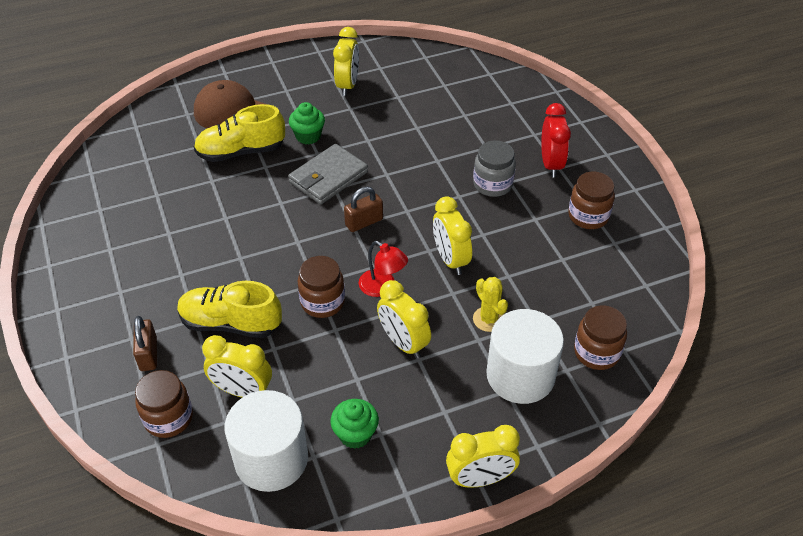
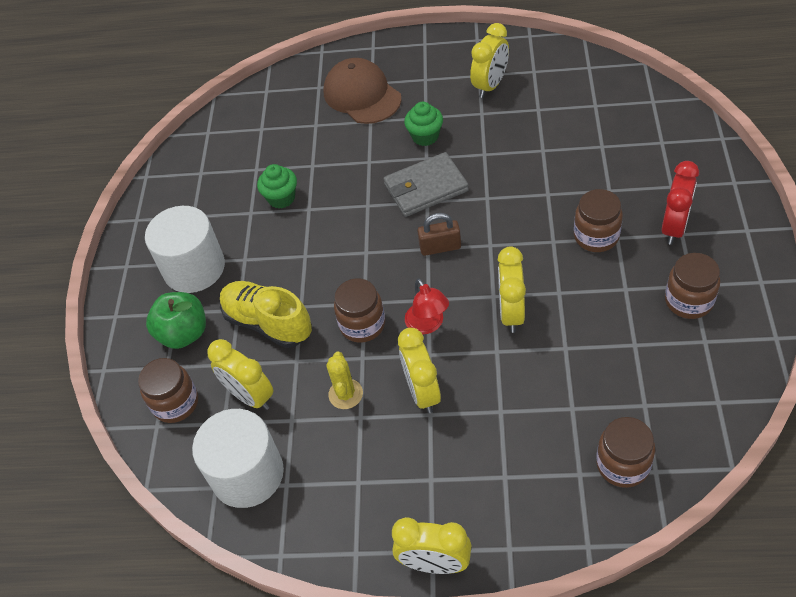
camera: 30 degrees right, 5 degrees up
(148, 354) = (184, 333): brown padlock -> green apple
(241, 152) = (352, 140): yellow shoe -> none
(355, 434) = (334, 475): green cupcake -> green cupcake (281, 198)
(488, 319) = (521, 391): yellow cactus -> yellow cactus (345, 394)
(492, 184) = (596, 236): grey jar -> brown jar
(520, 375) = (527, 464): white cylinder -> white cylinder (194, 268)

